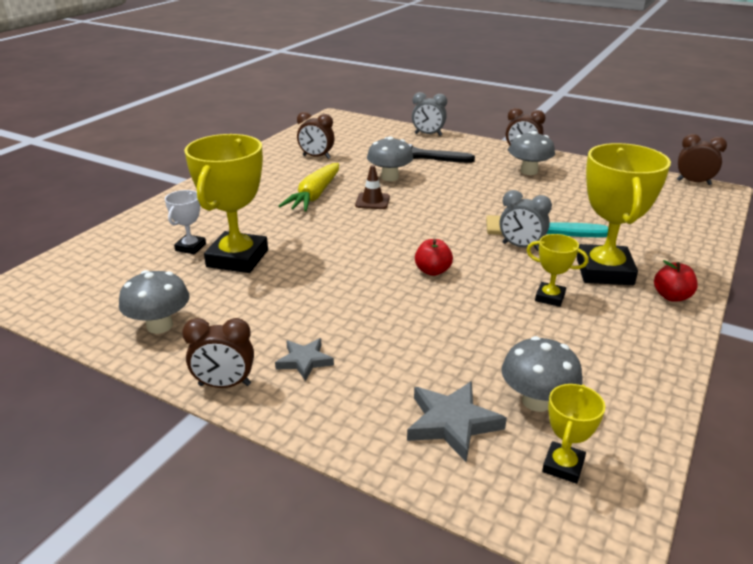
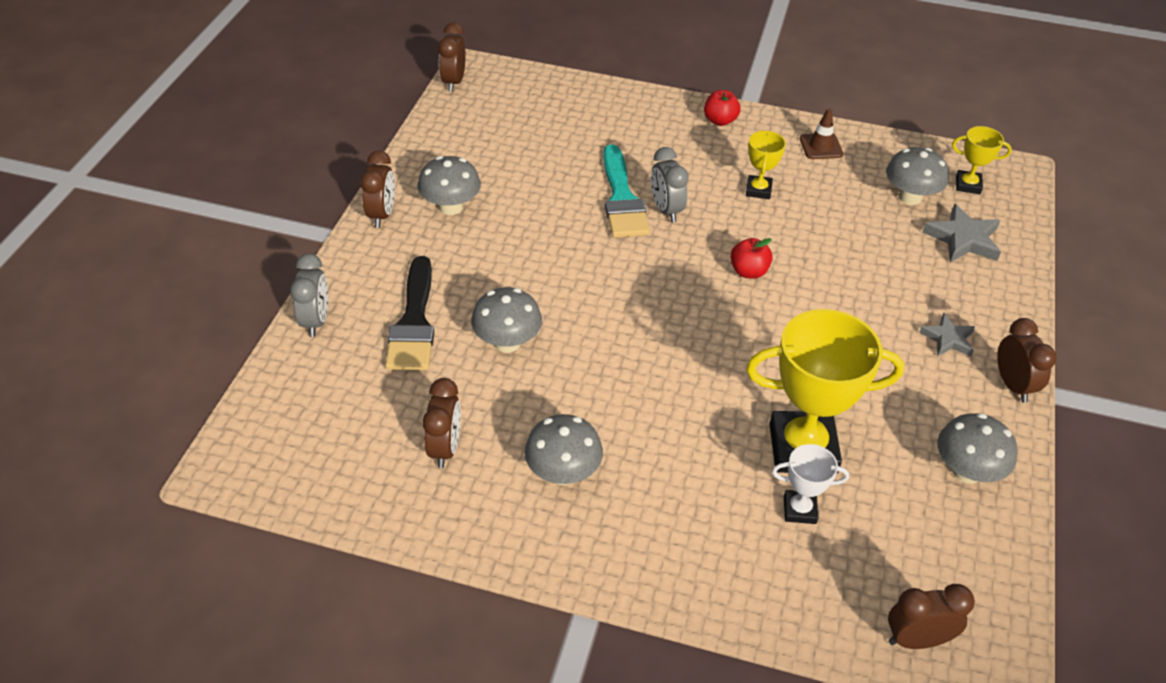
camera: 105 degrees left, 15 degrees up
(64, 267) = (917, 640): none -> brown clock
(277, 182) = (563, 473): none -> grey mushroom
(314, 196) = (596, 415): yellow carrot -> none
(372, 201) = (594, 348): brown traffic cone -> brown traffic cone (821, 146)
(521, 247) = (666, 210): grey clock -> grey clock turned 150 degrees clockwise
(604, 271) = (693, 156): yellow trophy -> none

